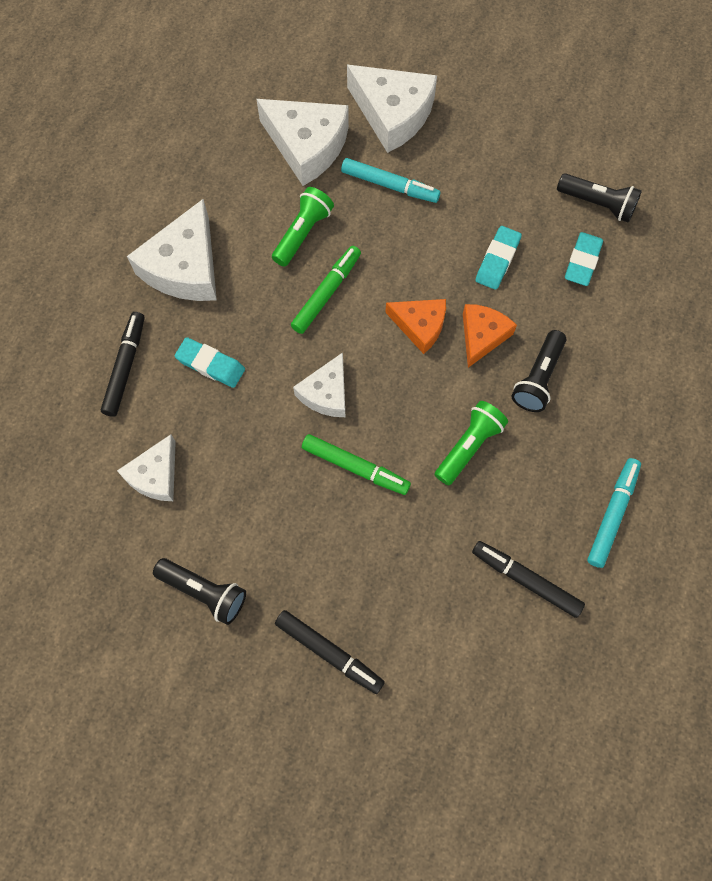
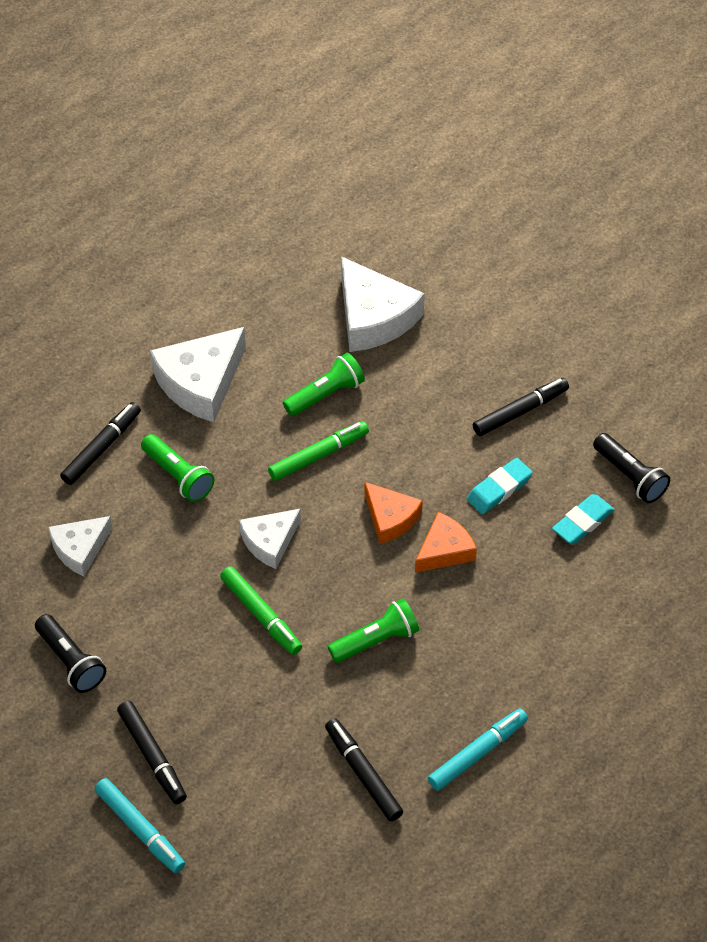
camera: 25 degrees right, 15 degrees down
(211, 365) = (178, 476): turquoise eraser -> green flashlight
(390, 185) = (433, 382): turquoise marker -> turquoise marker (140, 829)
(393, 114) = (473, 318): white cheese -> none
(477, 182) = (520, 411): none -> black marker
(538, 378) = (477, 608): black flashlight -> none

